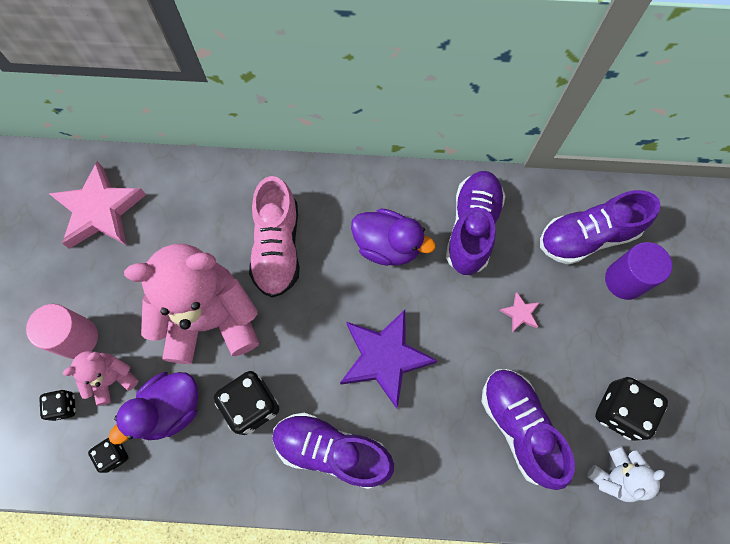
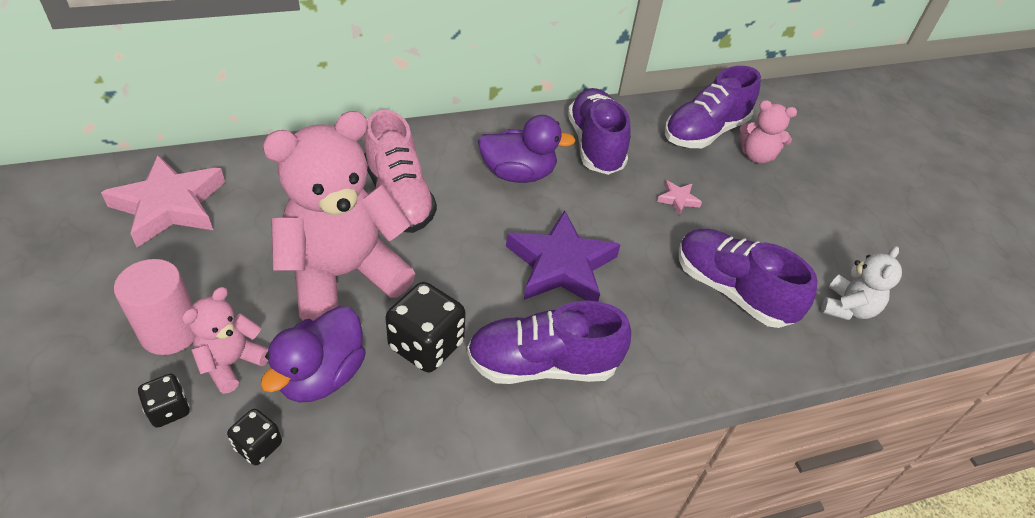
camera: 25 degrees left, 25 degrees down
(620, 411) = (818, 253): black dice -> none
(625, 280) = (757, 156): purple cylinder -> pink teddy bear

